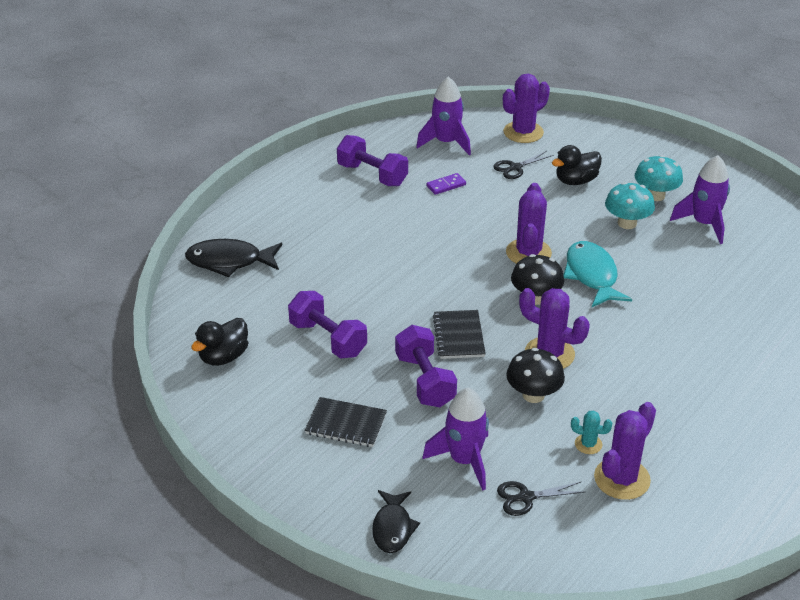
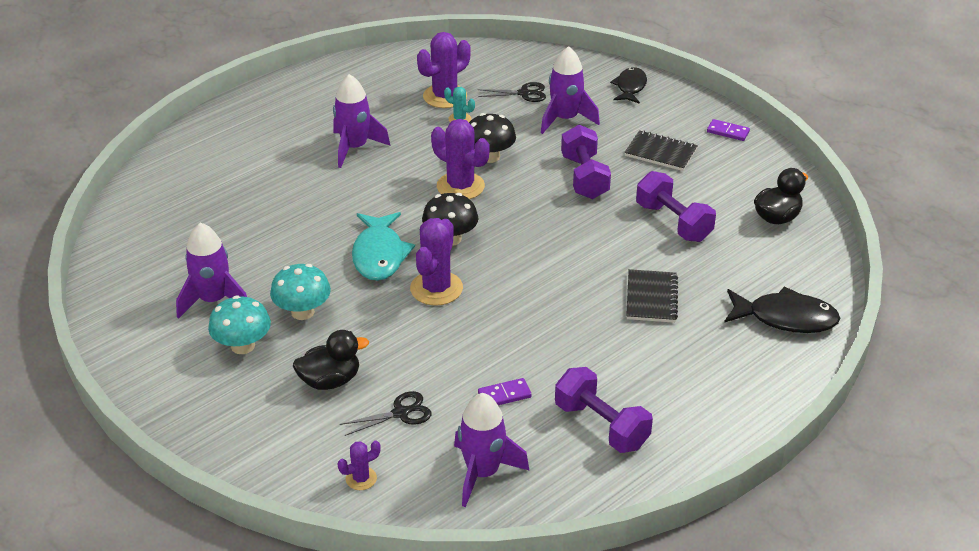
camera: 170 degrees left, 0 degrees up
(267, 466) = (728, 132): none -> purple domino
(458, 336) = (542, 211): black notebook -> black notebook (651, 298)
(523, 132) = (361, 478): purple cactus -> purple cactus, size x0.51
(683, 388) = (354, 148): none -> purple rocket

